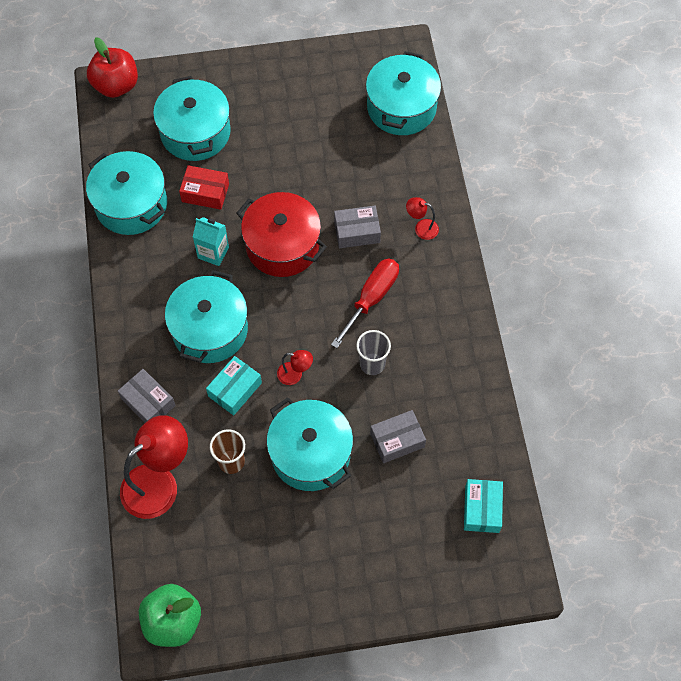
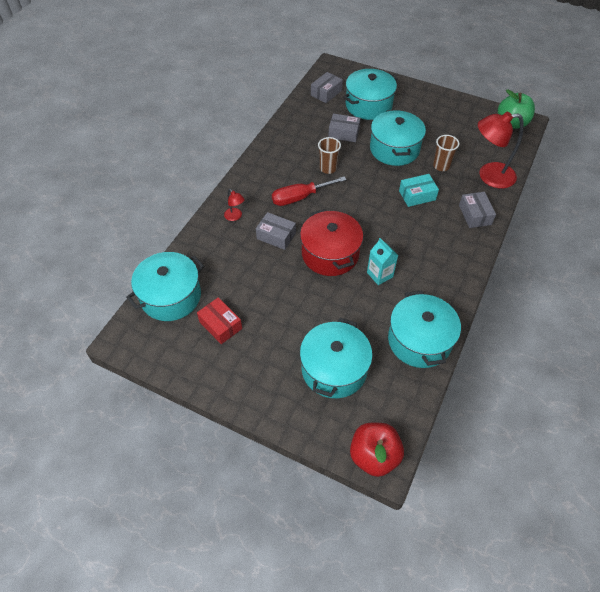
camera: 145 degrees left, 10 degrees down
(205, 192) = (358, 317): red box -> red box (220, 325)
(210, 329) = (412, 232): turquoise pot -> turquoise pot (368, 105)
(295, 374) = (376, 185): red lamp -> none
(372, 364) = (328, 168): grey cup -> brown cup
(482, 509) = (326, 93): turquoise box -> grey box

